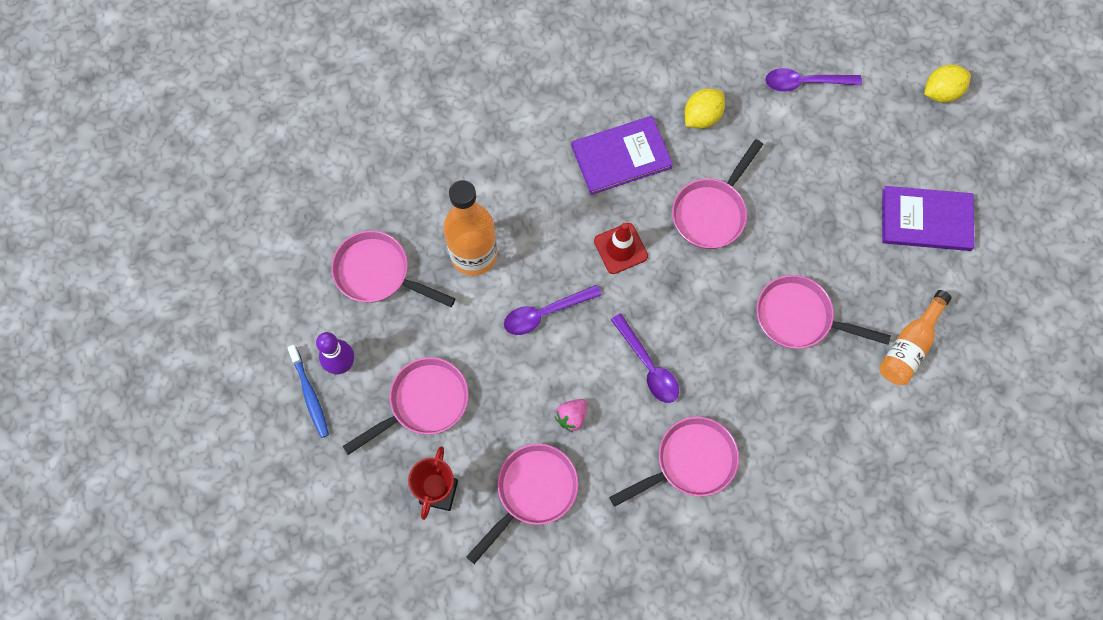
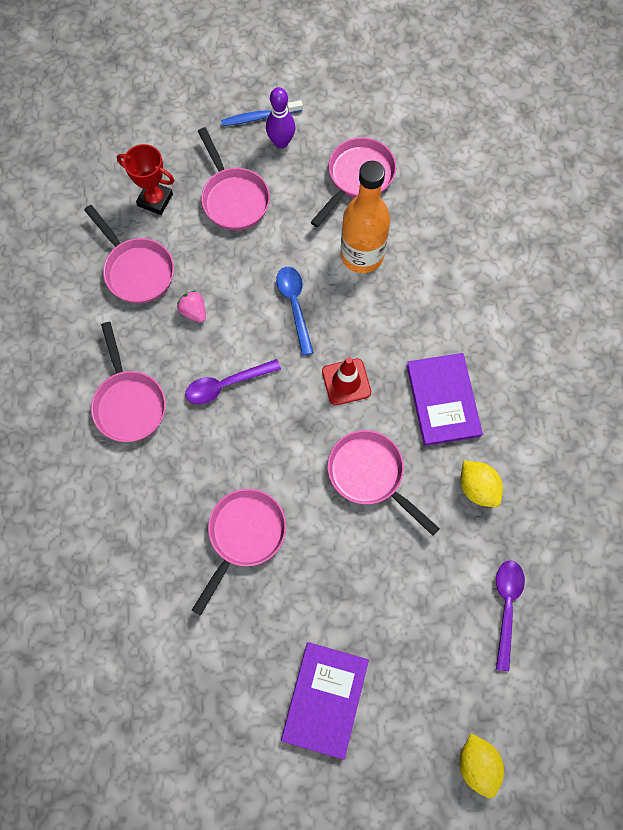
camera: 100 degrees right, 0 degrees up
(545, 313) = (295, 305): purple spoon -> blue spoon
(909, 346) = (191, 640): orange bottle -> none

